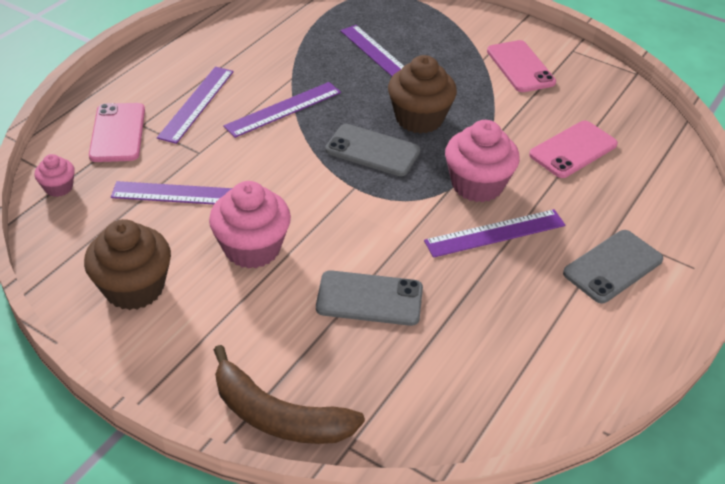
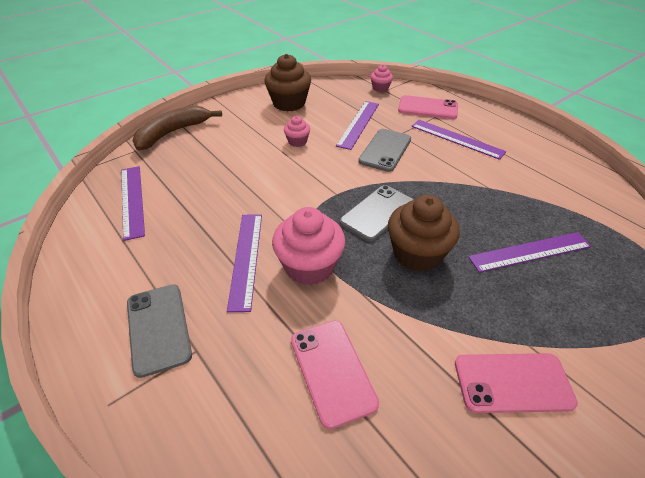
camera: 110 degrees right, 0 degrees up
(252, 248) = (297, 141): pink cupcake -> pink cupcake, size x0.52
(283, 109) = (444, 176): purple ruler -> purple ruler (132, 200)
(369, 298) = (226, 178): grey phone -> grey phone (385, 150)

